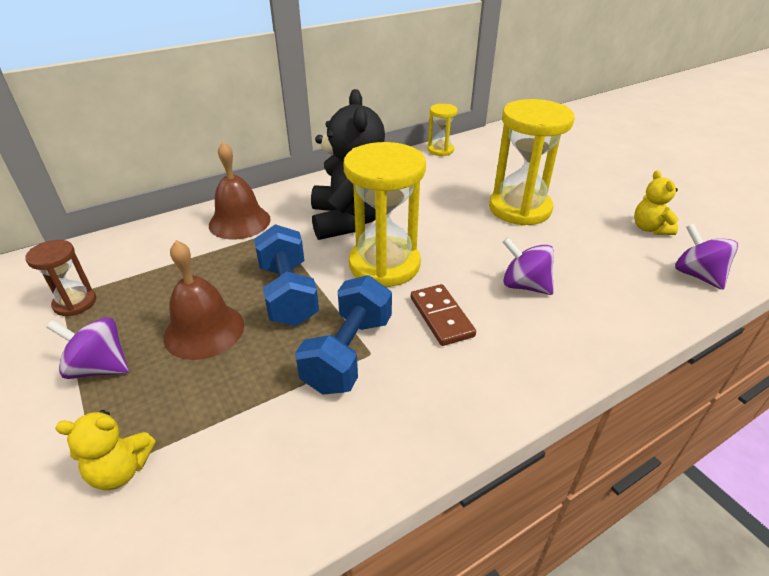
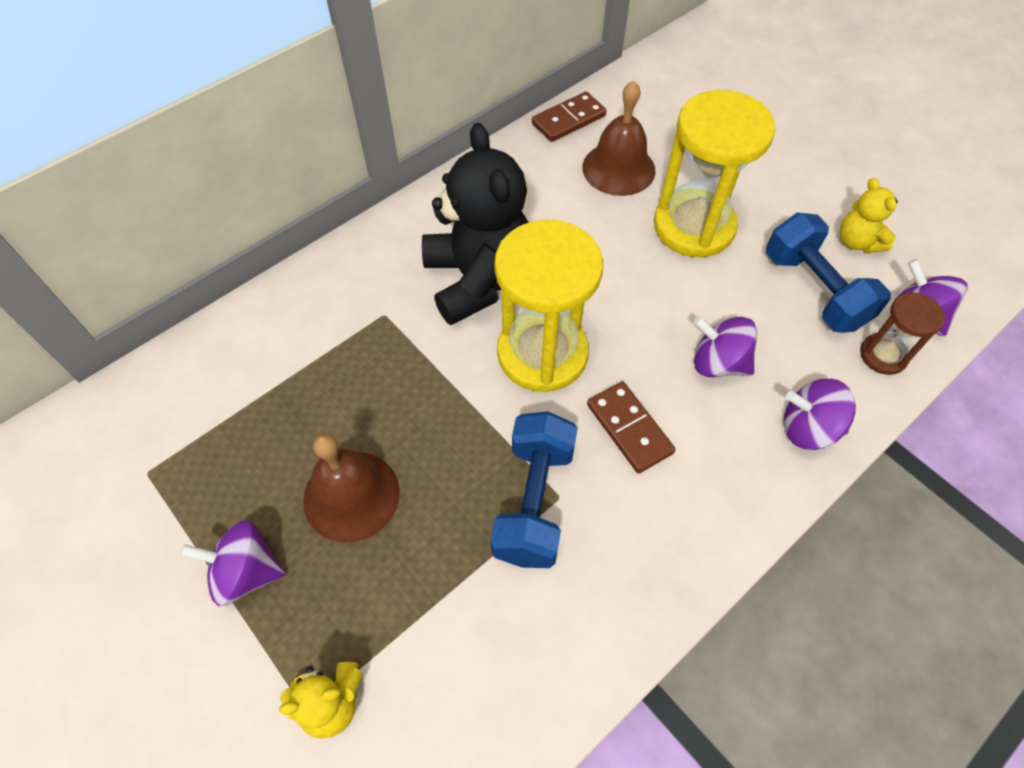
camera: 10 degrees left, 20 degrees up
(75, 303) = (169, 478): brown hourglass -> brown hourglass (883, 355)
(239, 222) = (331, 303): brown bell -> brown bell (618, 168)
(288, 294) = (435, 421): blue dumbbell -> blue dumbbell (814, 290)
(440, 150) = (568, 120): yellow hourglass -> brown domino
(596, 335) = (808, 428): none -> purple spinning top

